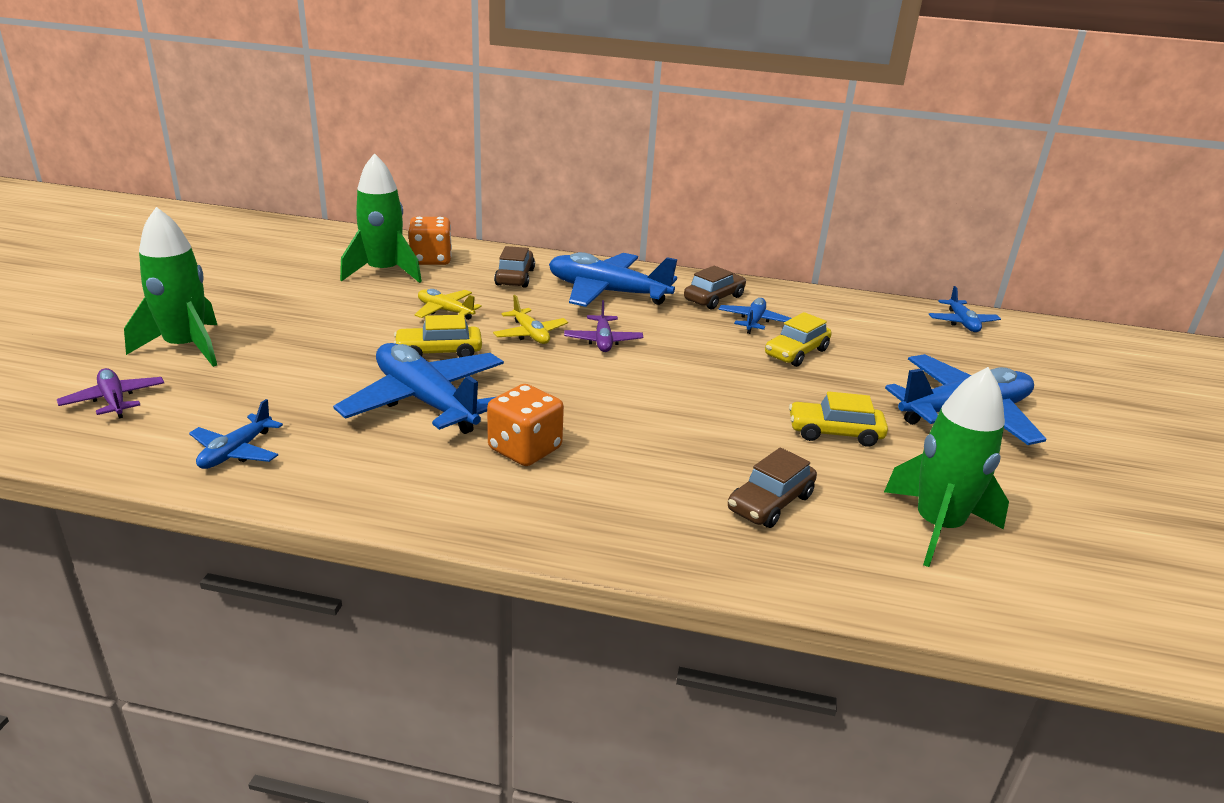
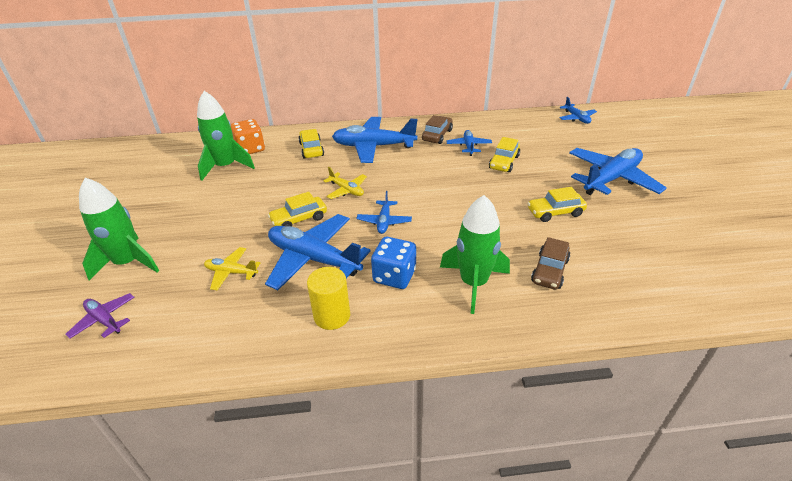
camera: 15 degrees left, 10 degrees up
(236, 452) = (216, 335): blue plane -> blue plane (384, 221)
(403, 472) = (332, 316): none -> yellow cylinder
(445, 311) = (284, 186): yellow plane -> yellow plane (231, 272)
(515, 277) = (311, 149): brown car -> yellow car
(525, 449) = (394, 276): orange dice -> blue dice
(603, 341) = (392, 183): purple plane -> none
(937, 526) = (640, 259): green rocket -> green rocket (473, 283)

